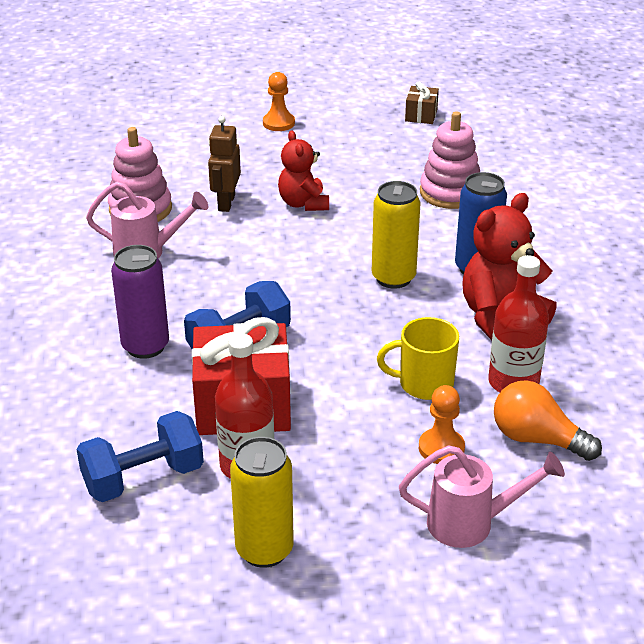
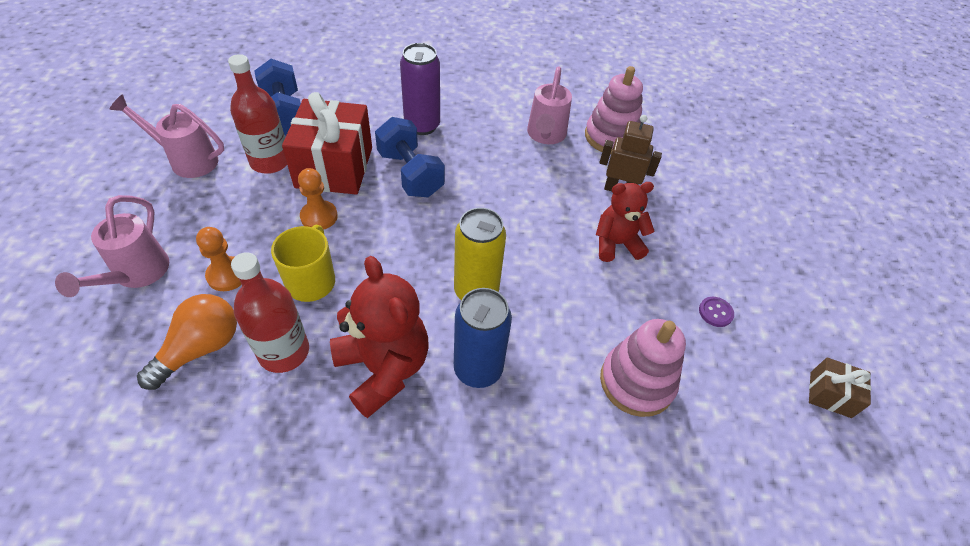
camera: 95 degrees right, 15 degrees up
(264, 550) = (187, 160): yellow can -> pink watering can
(278, 123) = (781, 248): orange pawn -> orange pawn (319, 216)
(364, 156) = (715, 312): none -> purple button

